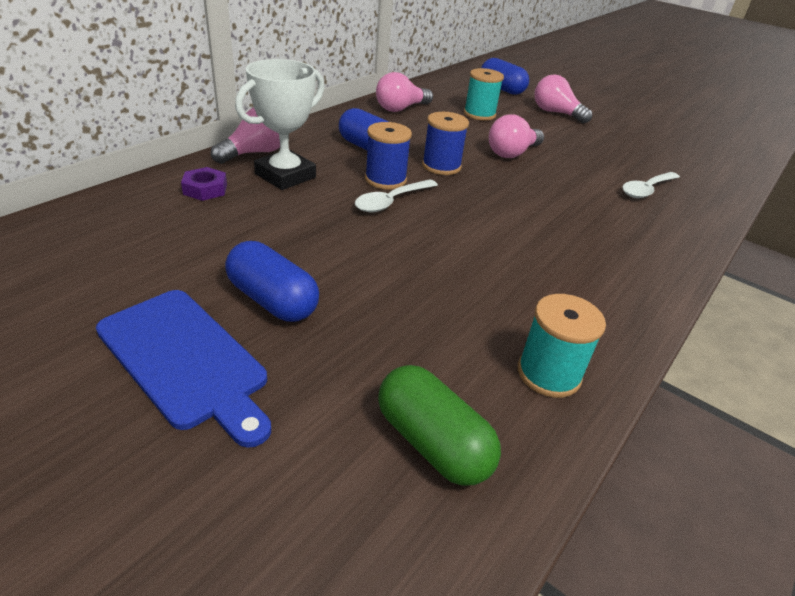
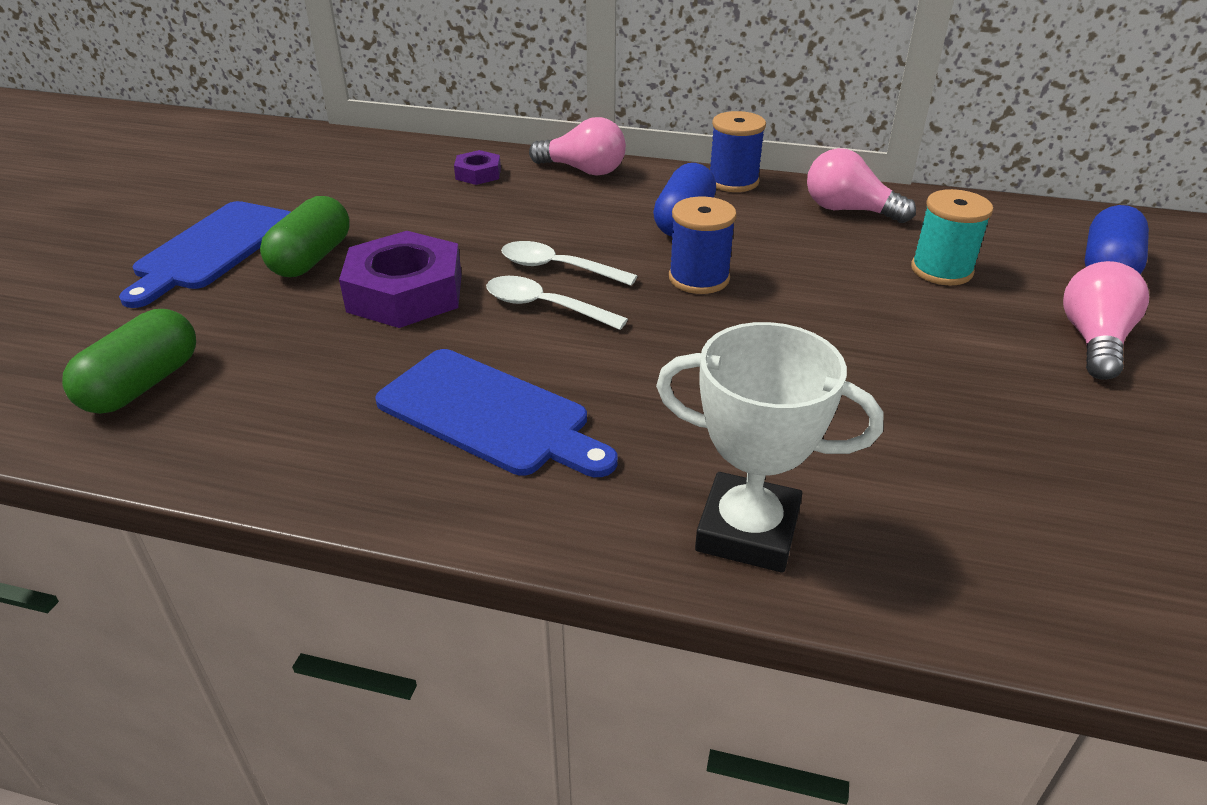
camera: 70 degrees right, 0 degrees up
(273, 300) = (312, 258): blue capsule -> green capsule
(285, 176) = (550, 198): white trophy -> white trophy (747, 531)
(376, 267) = (405, 293): none -> purple nut
(385, 179) = (610, 252): blue spool -> blue spool (733, 181)
(512, 153) = (828, 325): pink light bulb -> none
(548, 374) = (266, 440): turquoise spool -> none
(553, 271) = (490, 415): none -> blue cutting board
(646, 190) = (877, 489): white spoon -> white spoon (545, 307)

